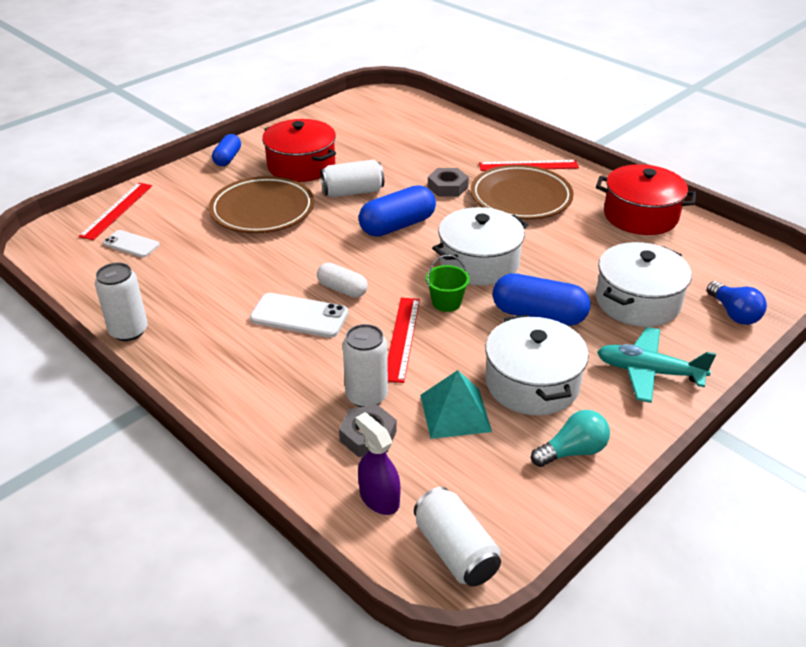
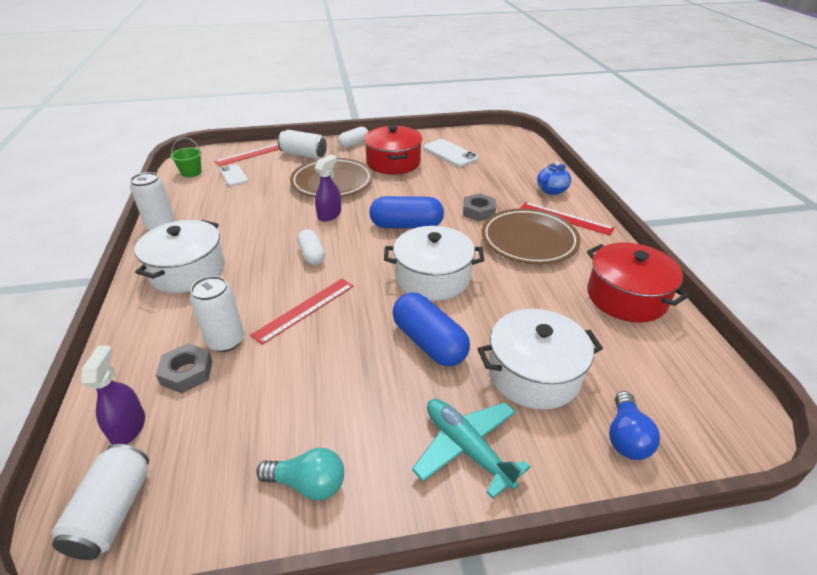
camera: 35 degrees right, 0 degrees up
(227, 158) = (354, 144): blue capsule -> white capsule
(299, 316) = (262, 261): white phone -> white phone (450, 153)
(306, 244) = (329, 215): none -> purple spray bottle
(353, 192) = (405, 191): white can -> white can (304, 155)
(446, 302) = (370, 297): green bucket -> green bucket (191, 172)
(455, 413) = (264, 390): turquoise pyramid -> none
(488, 143) = (551, 191): none -> blue teapot
(532, 383) = (352, 399): white pot -> white pot (187, 271)

